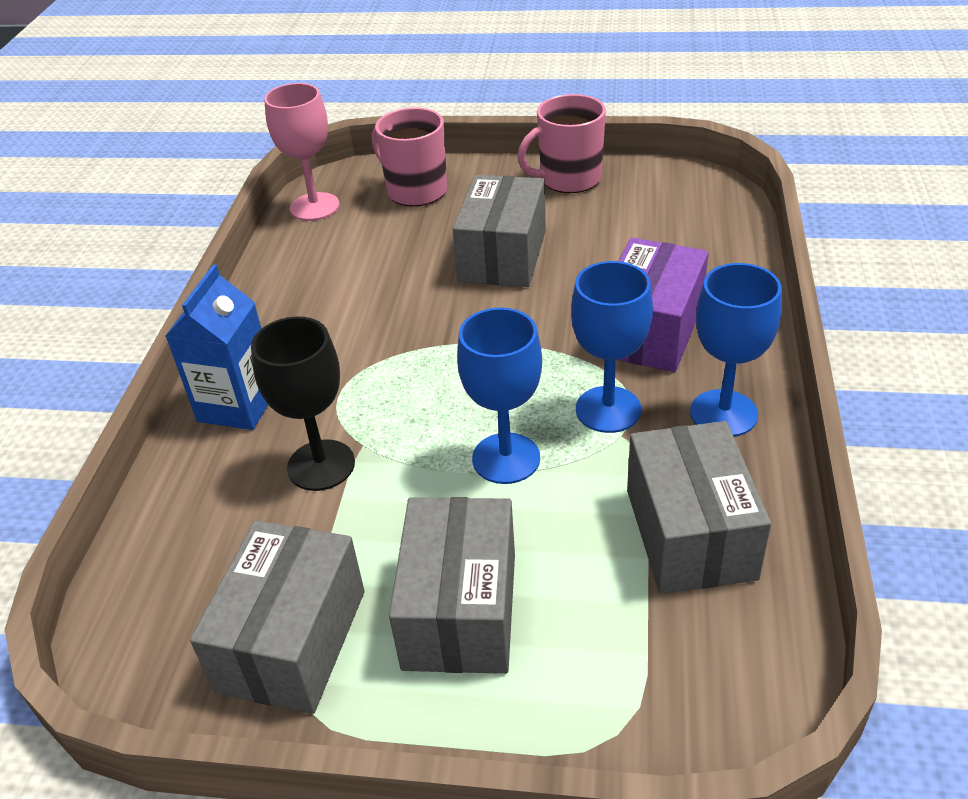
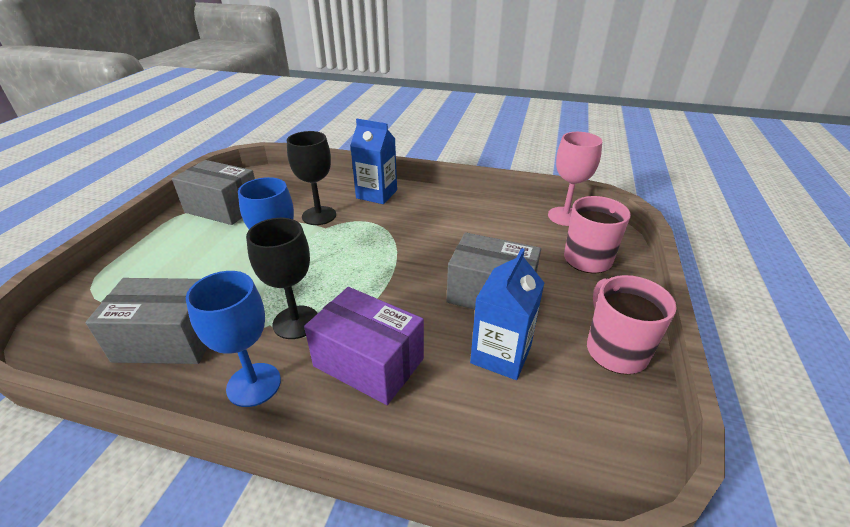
camera: 95 degrees right, 5 degrees down
(460, 610) = (197, 250): grey box -> none
(601, 243) = (501, 355): none -> blue carton
(608, 409) = (296, 322): blue goblet -> black goblet

